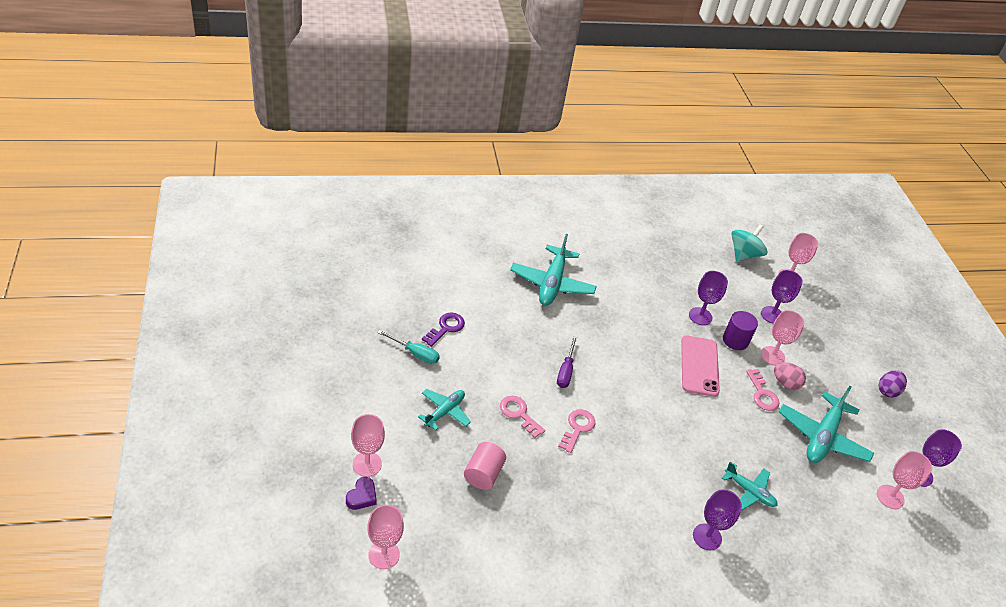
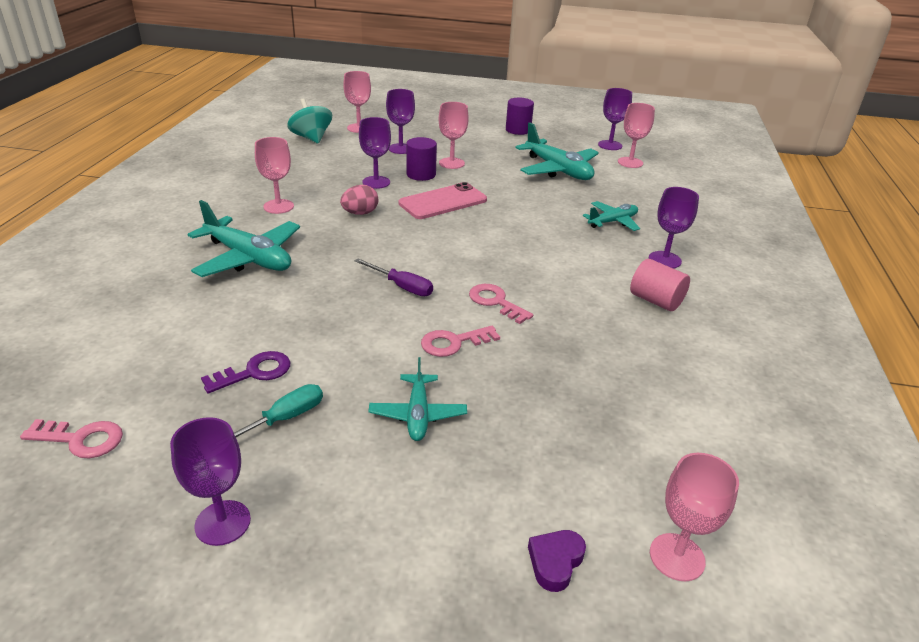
camera: 65 degrees left, 10 degrees down
(341, 356) = (223, 523): none -> purple goblet
(362, 496) = (555, 562): purple heart -> purple heart turned 105 degrees counterclockwise
(367, 464) = (488, 539): pink goblet -> pink goblet (278, 206)
(444, 412) = (418, 414): turquoise plane -> turquoise plane turned 150 degrees counterclockwise
(446, 328) = (254, 372): purple key -> purple key turned 90 degrees clockwise
(483, 474) = (545, 402): pink cylinder -> pink cylinder (655, 301)
(699, 366) = (443, 202): pink phone -> pink phone turned 60 degrees counterclockwise
(762, 394) = (496, 181): pink key -> pink key (81, 439)
(785, 383) = (488, 167): pink egg -> pink egg (360, 213)
(887, 391) = (518, 130): purple egg -> purple cylinder

